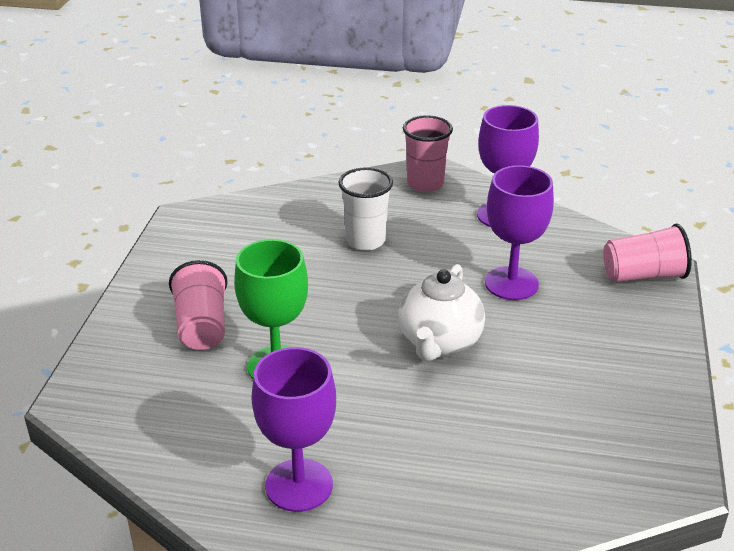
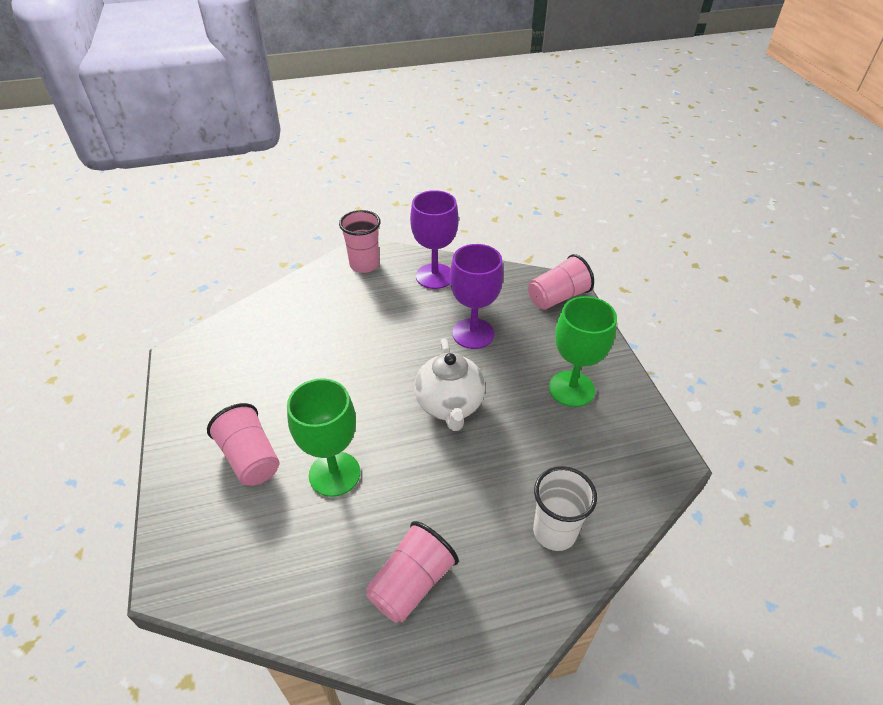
camera: 25 degrees left, 10 degrees up
(299, 485) = (412, 583): purple goblet -> pink cup
(365, 240) = (345, 330): white cup -> white cup (554, 532)
(598, 371) = (571, 389): none -> green goblet

